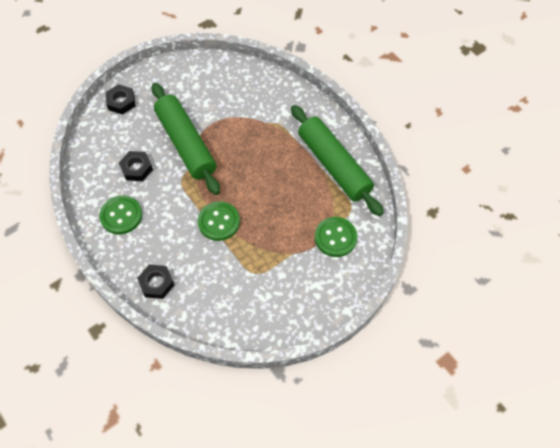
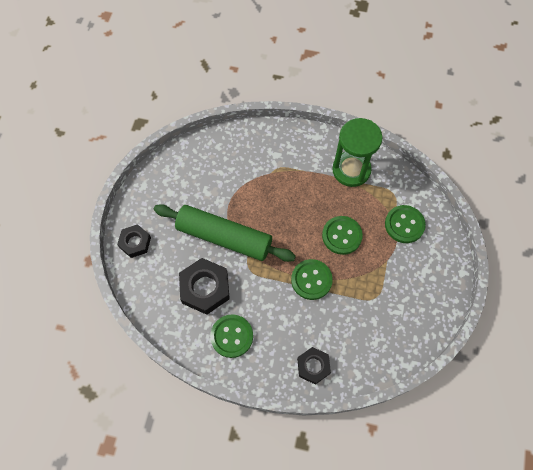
camera: 40 degrees left, 5 degrees up
(136, 168) = (205, 288): black nut -> black nut, size x1.61
(275, 208) = (342, 236): none -> green button
(334, 165) = (351, 170): green rolling pin -> green hourglass

